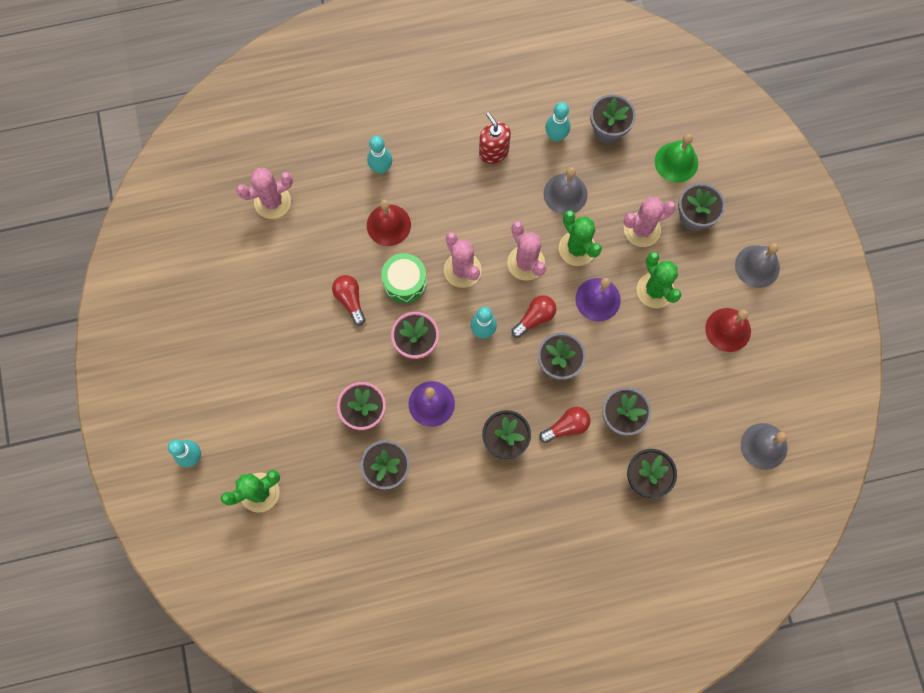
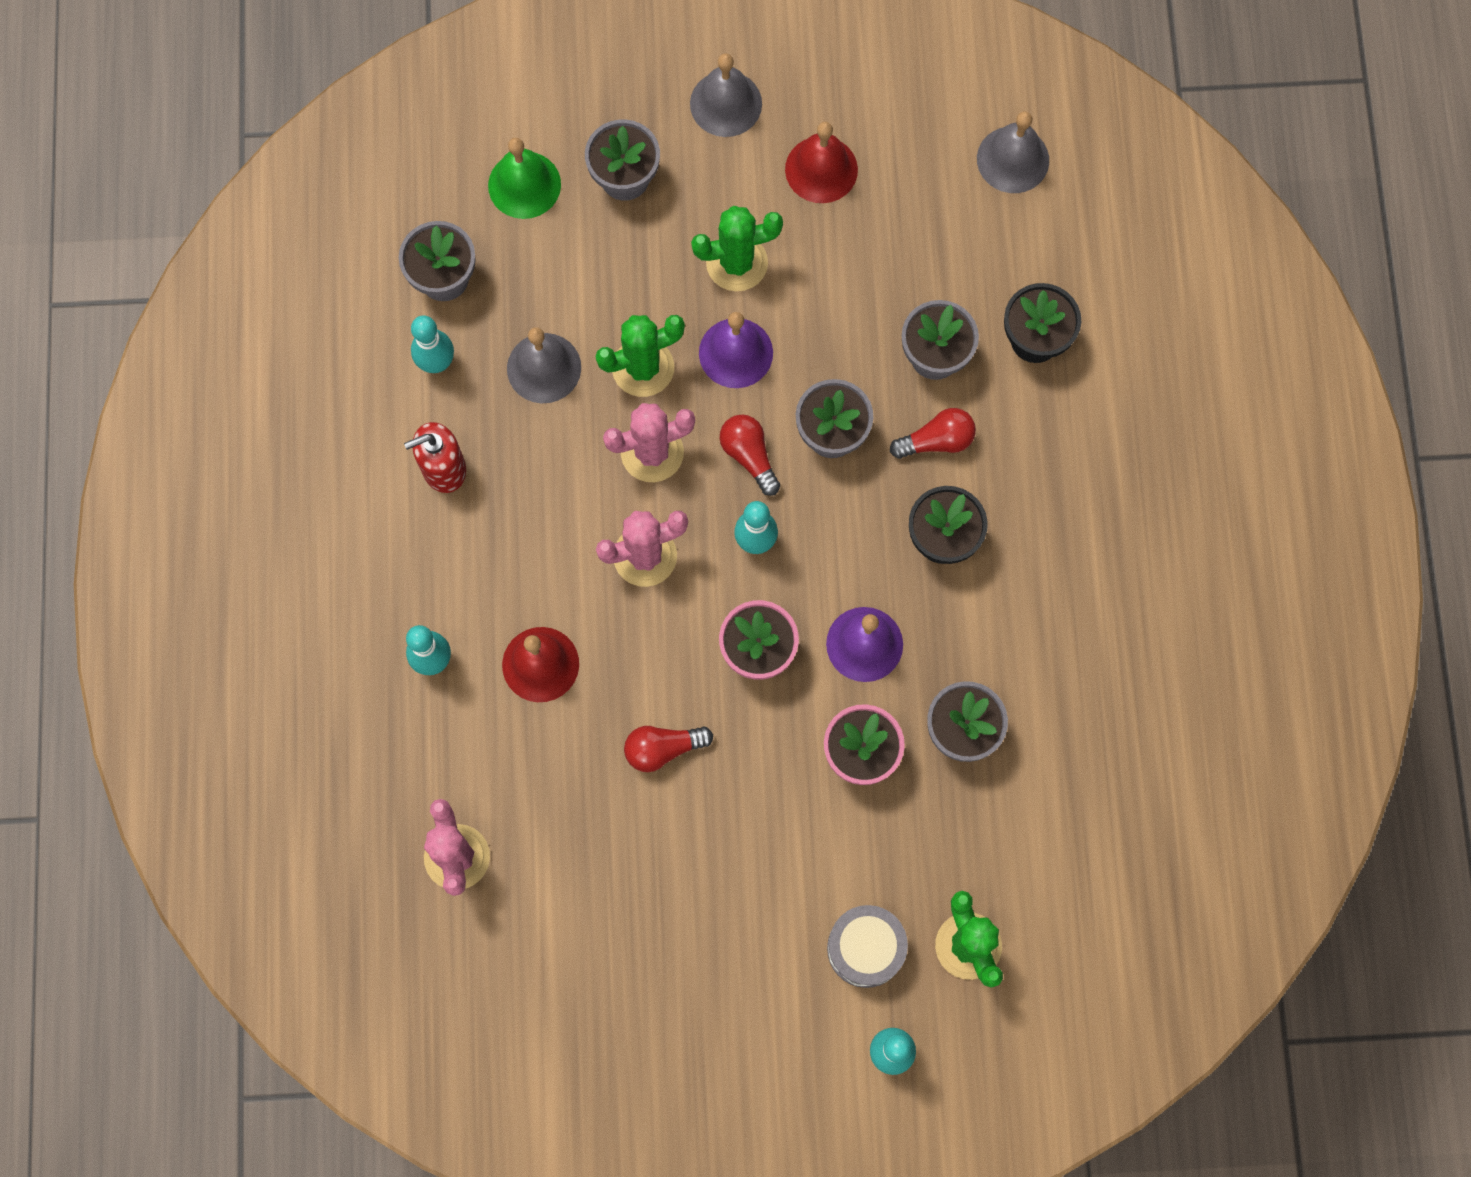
camera: 80 degrees left, 0 degrees up
(250, 433) = (865, 948): none -> grey drum
(405, 282) = (648, 653): green drum -> none
(566, 427) = (936, 441): red light bulb -> red light bulb turned 90 degrees clockwise
(642, 229) = (630, 261): pink cactus -> none

